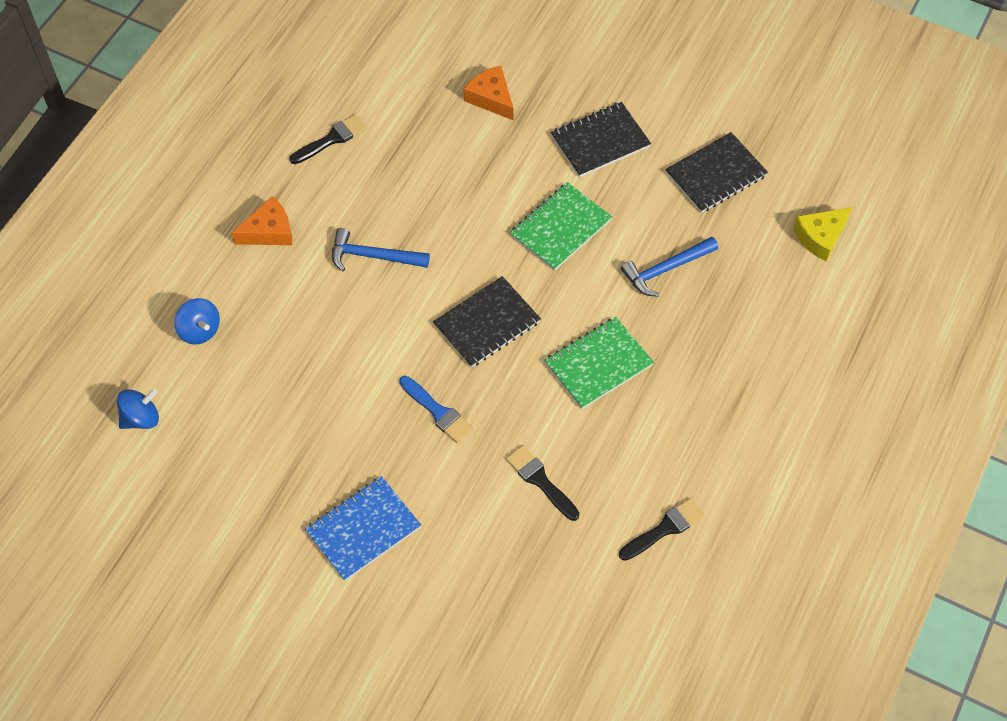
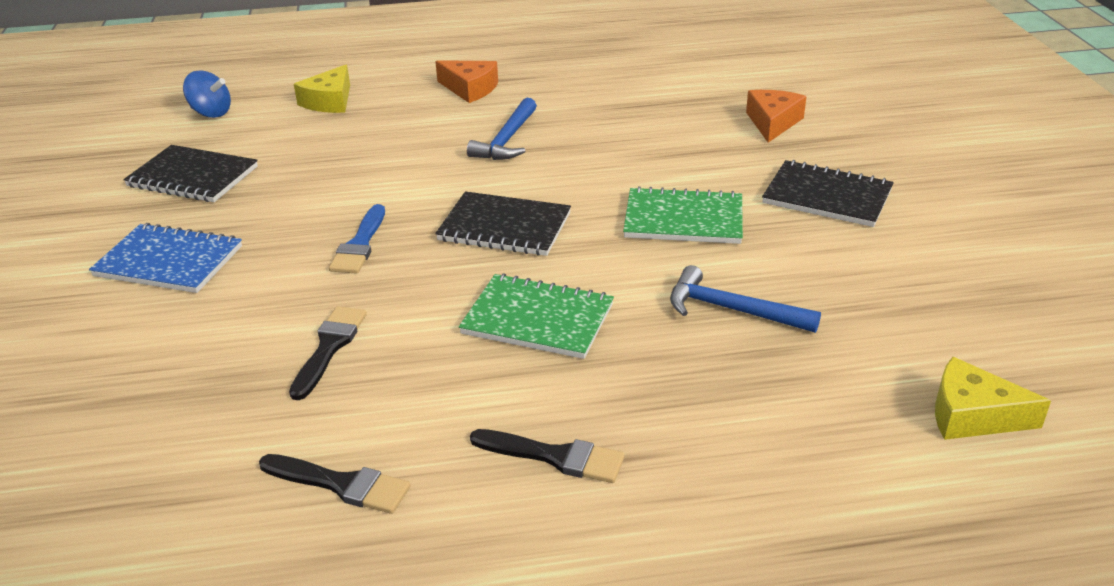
camera: 55 degrees right, 25 degrees down
(200, 330) = (329, 101): blue spinning top -> yellow cheese
(331, 139) = (605, 76): black brush -> black brush (555, 456)
(373, 256) = (506, 140): blue hammer -> blue hammer turned 135 degrees counterclockwise
(716, 174) = (916, 287): black notebook -> black notebook (193, 177)

